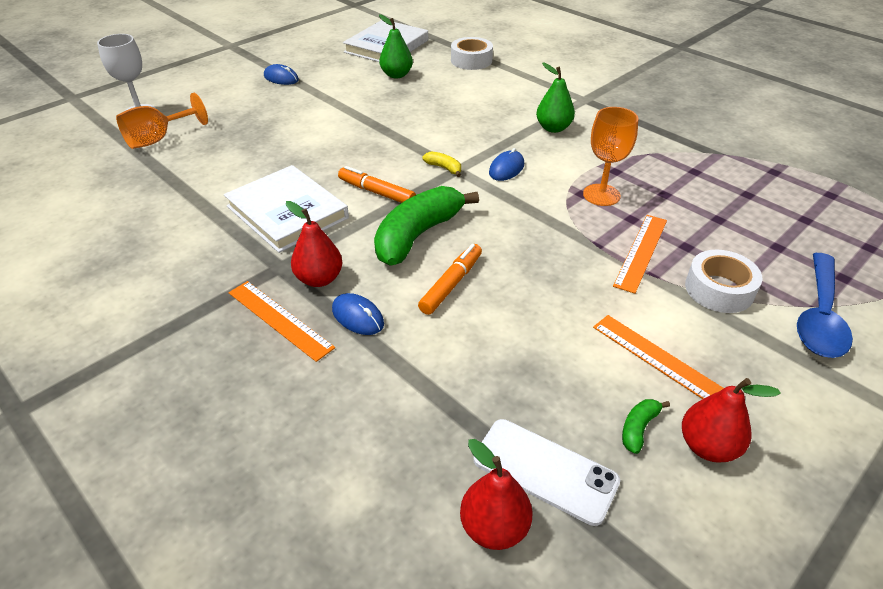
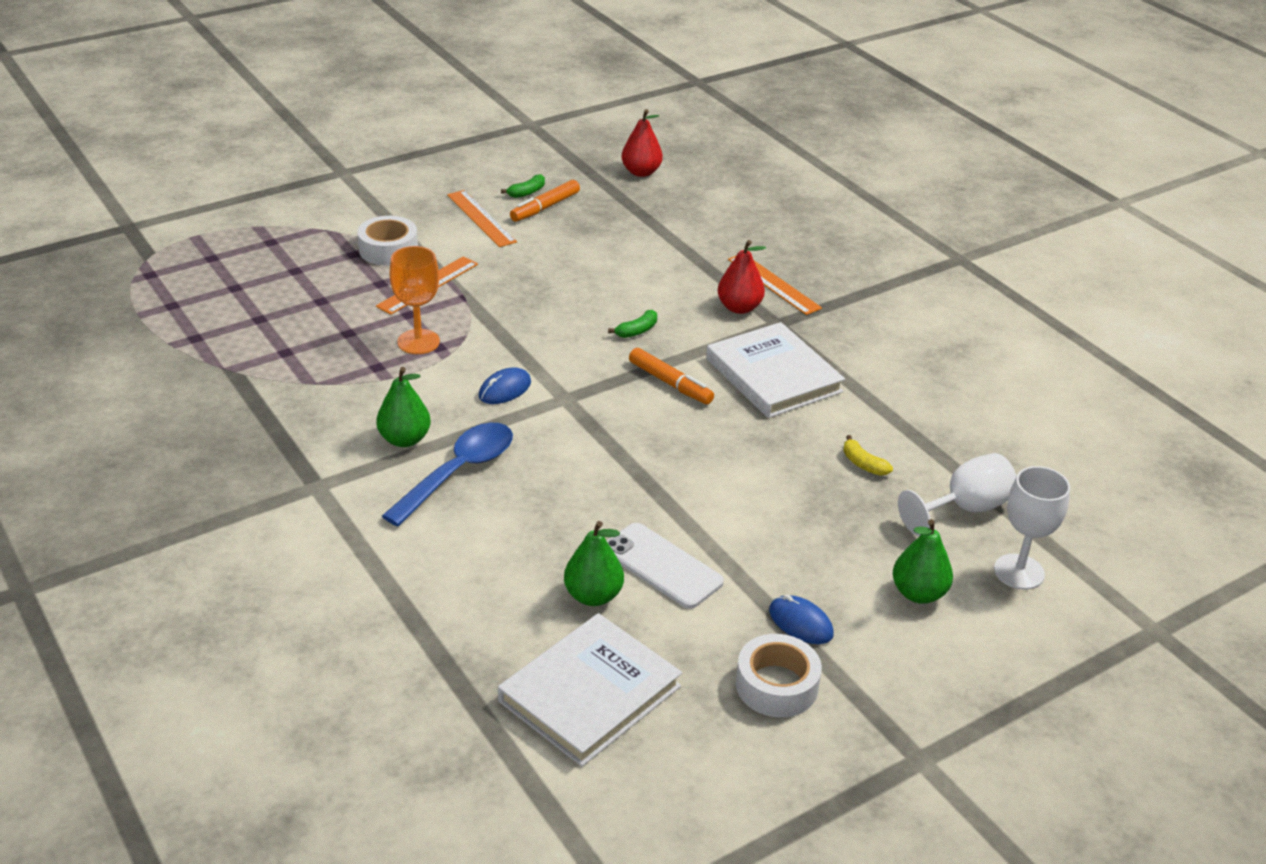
camera: 170 degrees left, 5 degrees down
(158, 139) = (965, 509): orange goblet -> white goblet
(209, 96) = (918, 593): none -> green pear
(358, 317) = (707, 276): blue mouse -> none
(418, 235) = (637, 331): green banana -> green banana, size x0.41
(444, 168) = (580, 402): yellow banana -> yellow banana (863, 464)
(451, 284) = (619, 286): orange marker -> orange marker (545, 207)
(471, 60) = (442, 615): white tape -> white tape (776, 685)
(545, 470) = (599, 186): white phone -> white phone (662, 566)
(708, 446) = (489, 180): red pear -> none
(819, 316) = (329, 223): blue spoon -> blue spoon (459, 472)

